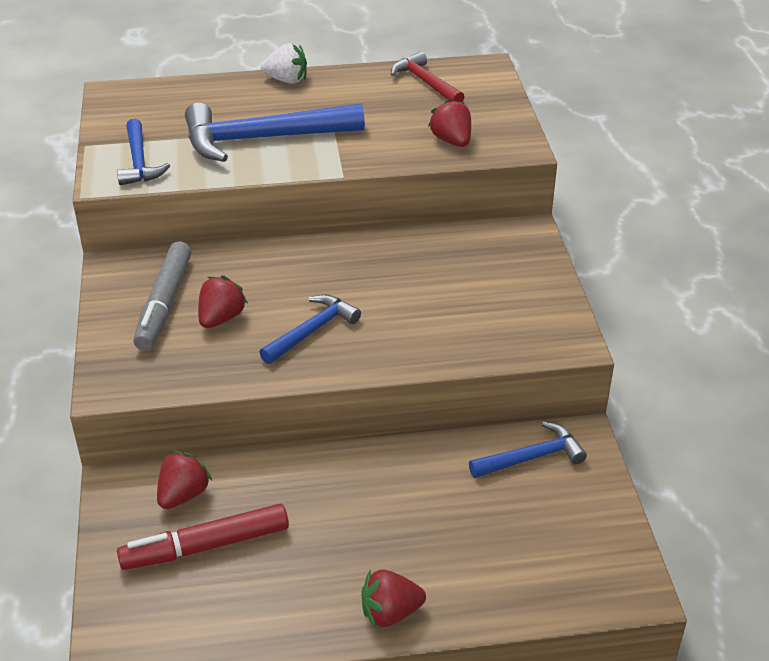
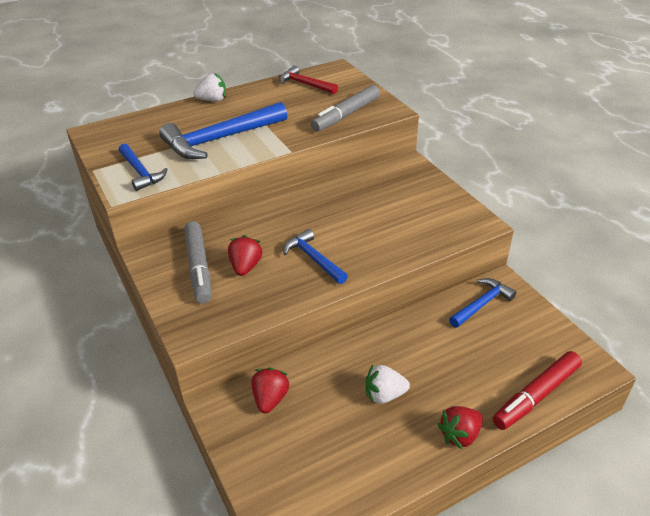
camera: 20 degrees left, 0 degrees up
(206, 546) = (307, 431): red marker -> red marker (536, 395)
(312, 331) = (313, 259): blue hammer -> blue hammer turned 60 degrees counterclockwise
(325, 534) = (384, 395): none -> white strawberry
(452, 141) = (346, 115): red strawberry -> grey marker

